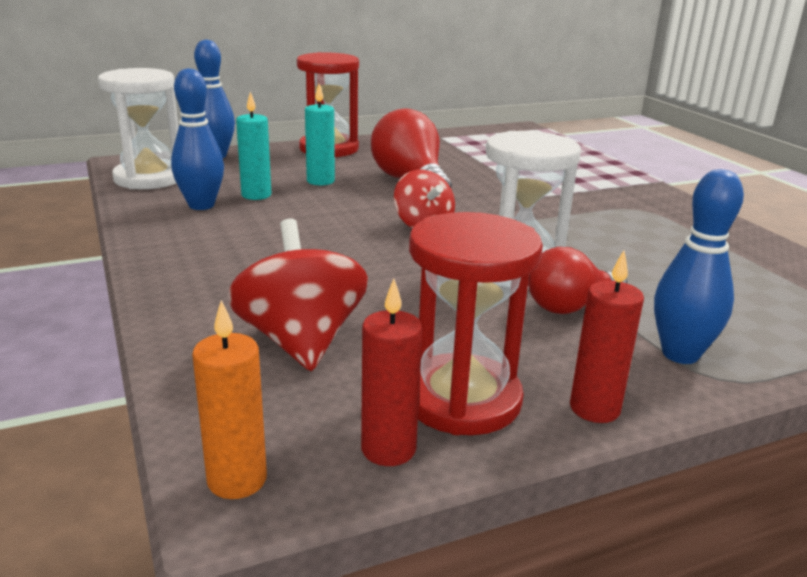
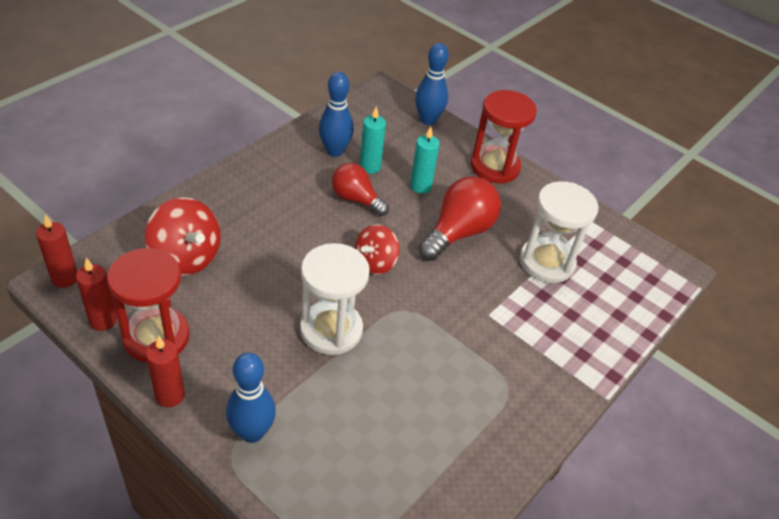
camera: 60 degrees right, 20 degrees up
(149, 178) = (361, 111): white hourglass -> white hourglass (547, 262)
(237, 480) = (65, 278): orange candle -> red candle
(301, 341) = (186, 257): red spinning top -> red spinning top turned 90 degrees clockwise
(570, 306) = (290, 366): red light bulb -> red light bulb (356, 199)

